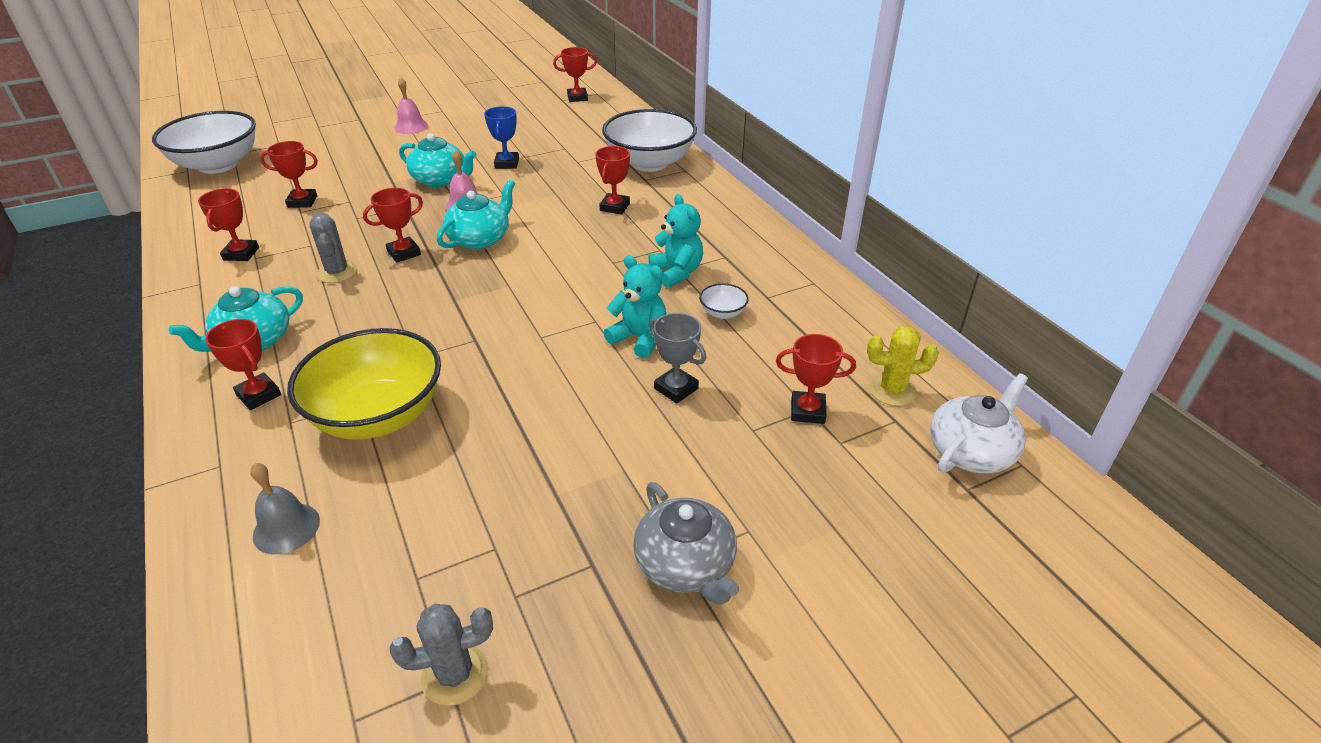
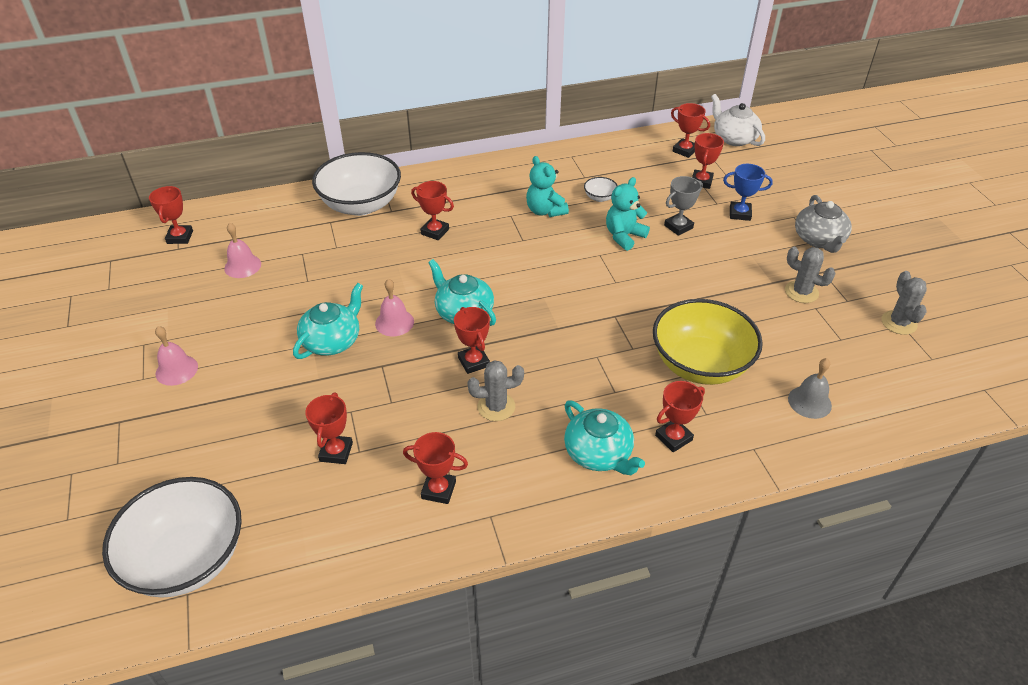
camera: 80 degrees left, 5 degrees up
(507, 163) = (317, 293): blue trophy -> blue trophy (740, 213)
(533, 531) = (801, 292): none -> grey cactus
(542, 127) = (242, 266): none -> pink bell
(676, 272) = (545, 211): turquoise teddy bear -> turquoise teddy bear turned 105 degrees counterclockwise
(686, 565) = (819, 240): grey teapot -> grey teapot turned 105 degrees clockwise
(892, 390) = (684, 150): yellow cactus -> red trophy

